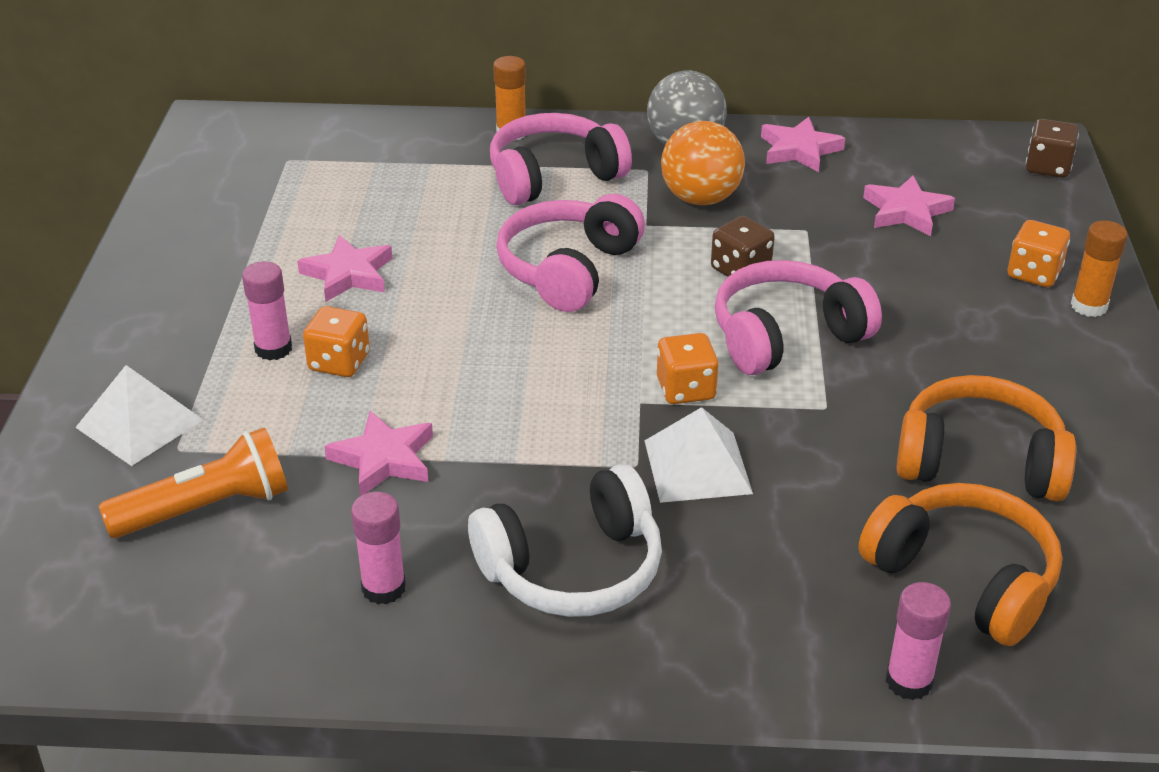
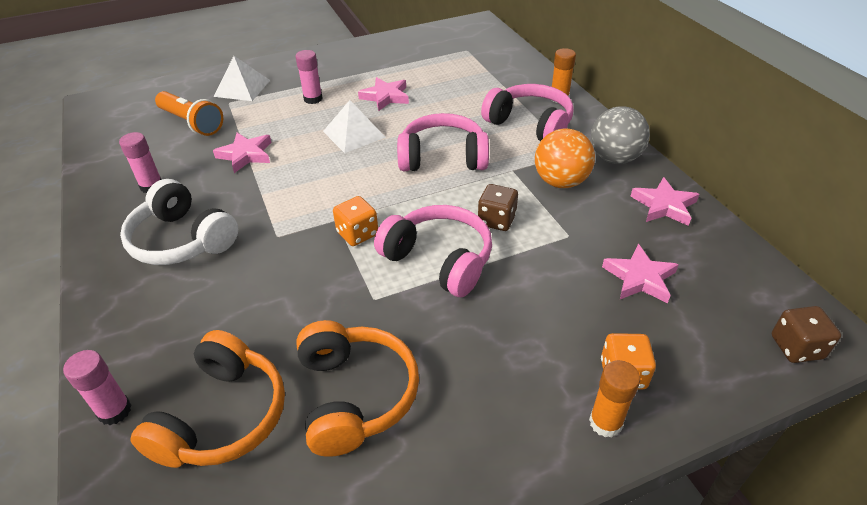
camera: 65 degrees right, 5 degrees up
(339, 362) = (313, 118): orange dice -> none
(697, 466) = (287, 260): white pyramid -> white pyramid (354, 134)

